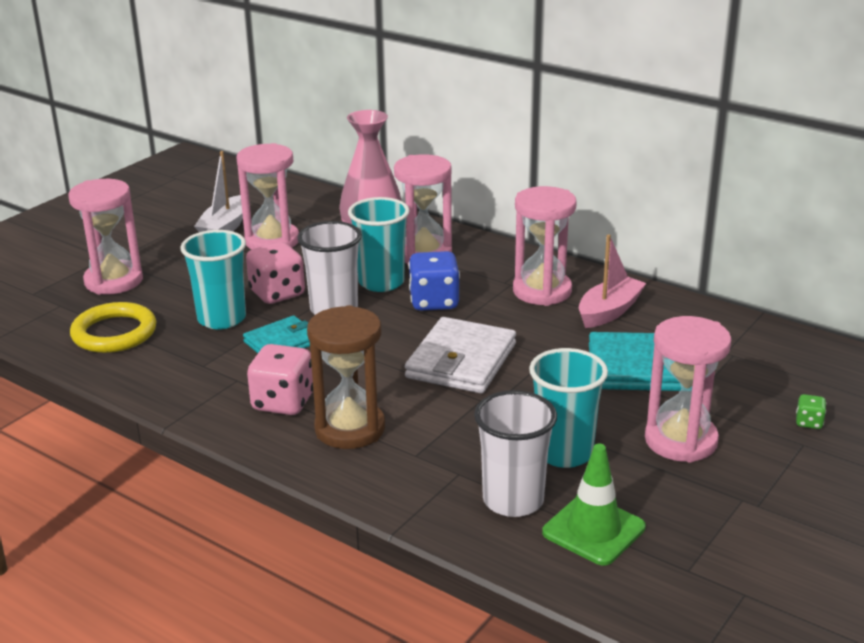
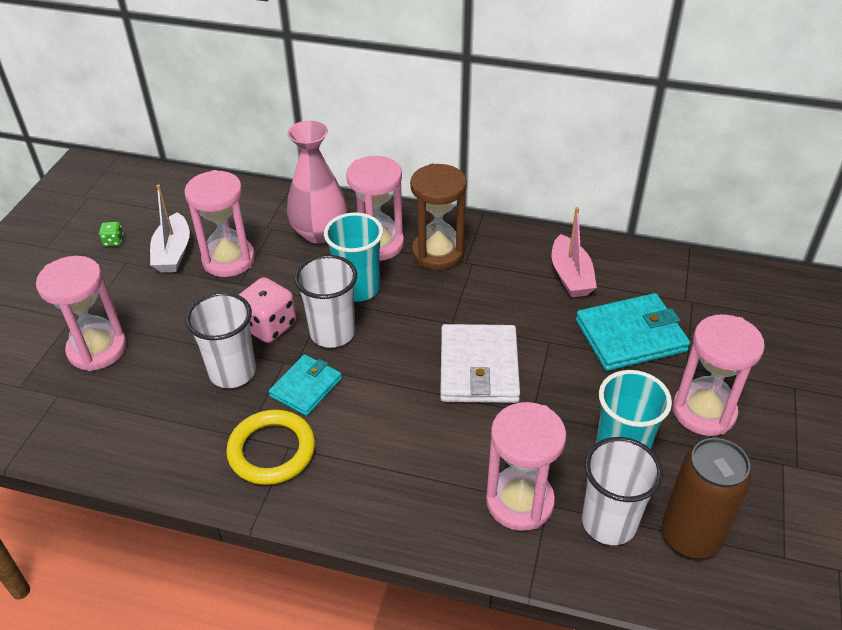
camera: 20 degrees left, 15 degrees up
(114, 333) = (135, 418): yellow ring -> yellow ring (272, 450)
(221, 319) = (232, 372): turquoise cup -> white cup
(283, 402) = (347, 463): pink dice -> none
(350, 429) = (425, 479): brown hourglass -> brown hourglass (438, 253)
(434, 302) = (418, 301): blue dice -> none
(542, 291) = (503, 265): pink hourglass -> pink hourglass (519, 501)
(593, 530) = (690, 536): green traffic cone -> brown can
(609, 311) = (570, 276): pink boat -> pink boat turned 150 degrees clockwise
(809, 422) = (787, 362): green dice -> green dice (113, 241)

